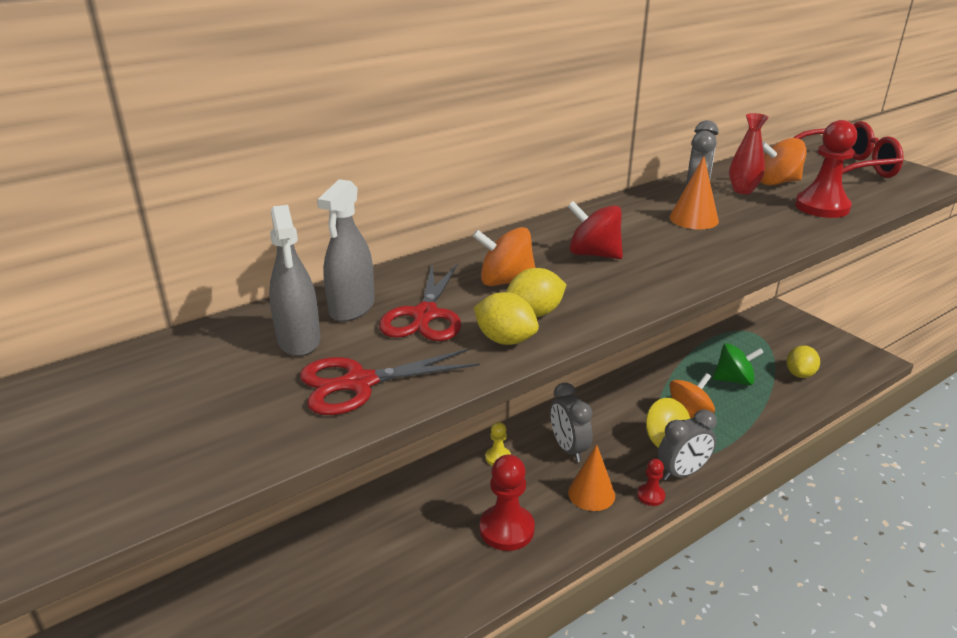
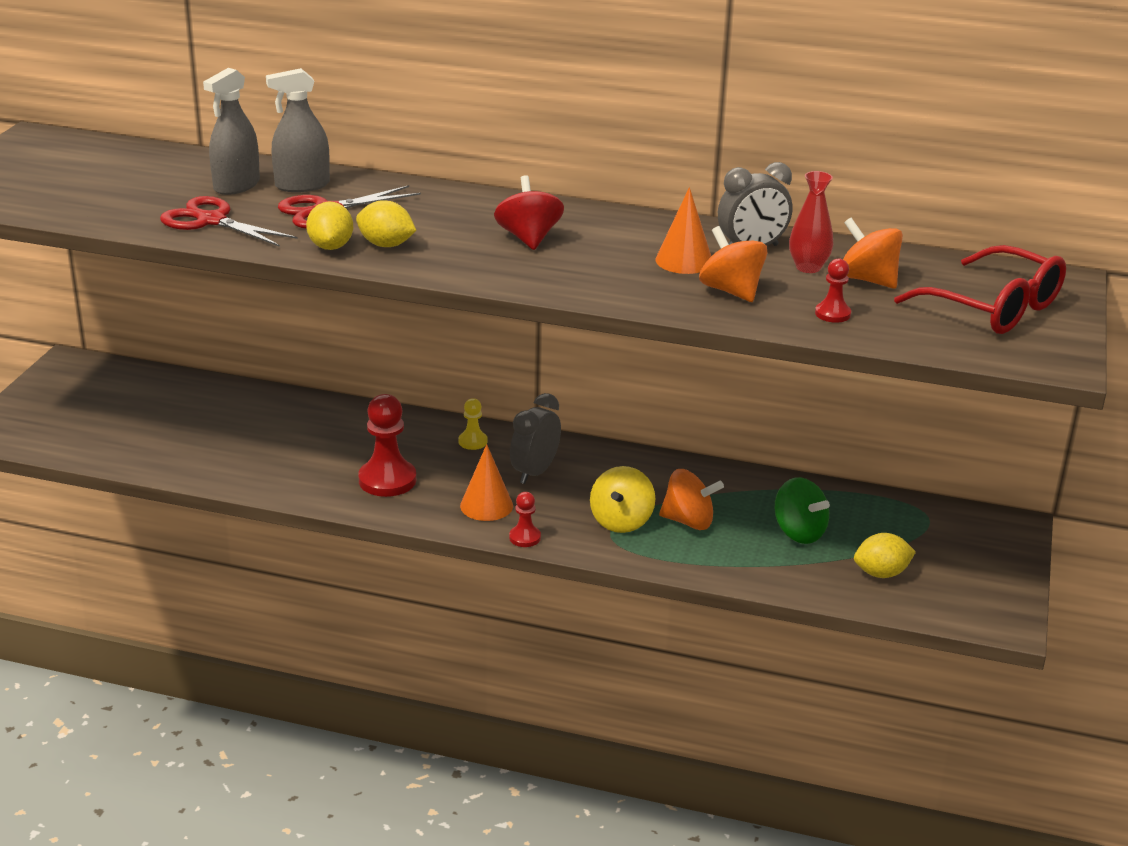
camera: 50 degrees right, 0 degrees up
(505, 281) = (423, 221): orange spinning top -> orange spinning top (731, 291)
(682, 473) = (582, 545): grey clock -> none
(822, 207) = (832, 314): red pawn -> red pawn, size x0.52

